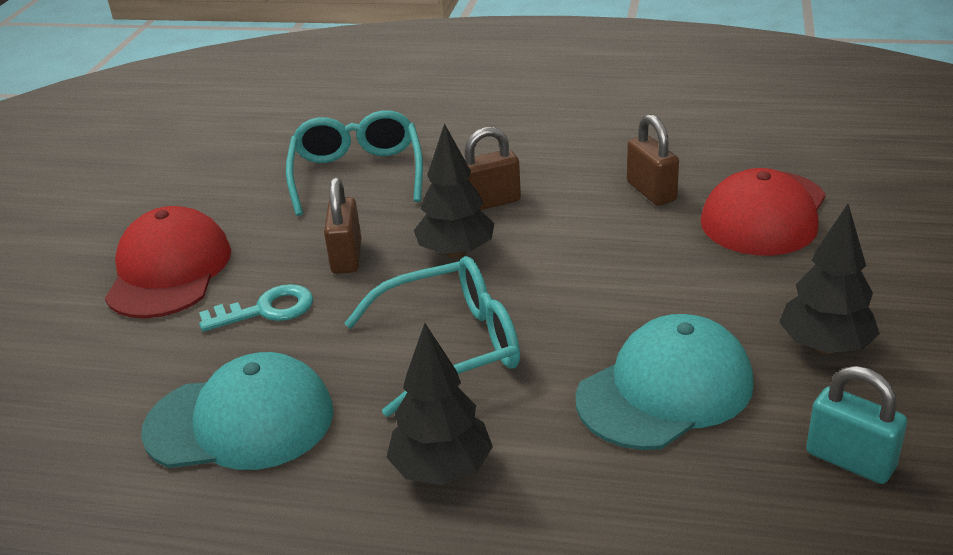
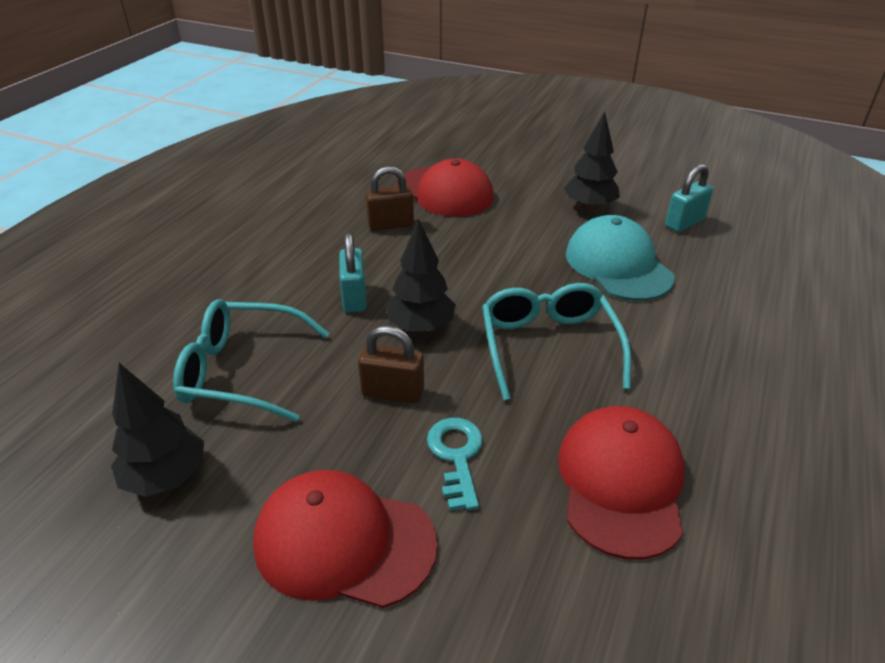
camera: 80 degrees left, 5 degrees up
(240, 421) = (621, 482): turquoise cap -> red cap
(442, 470) = (687, 369): black tree -> black tree (166, 477)
(490, 202) = (354, 297): brown padlock -> turquoise padlock

